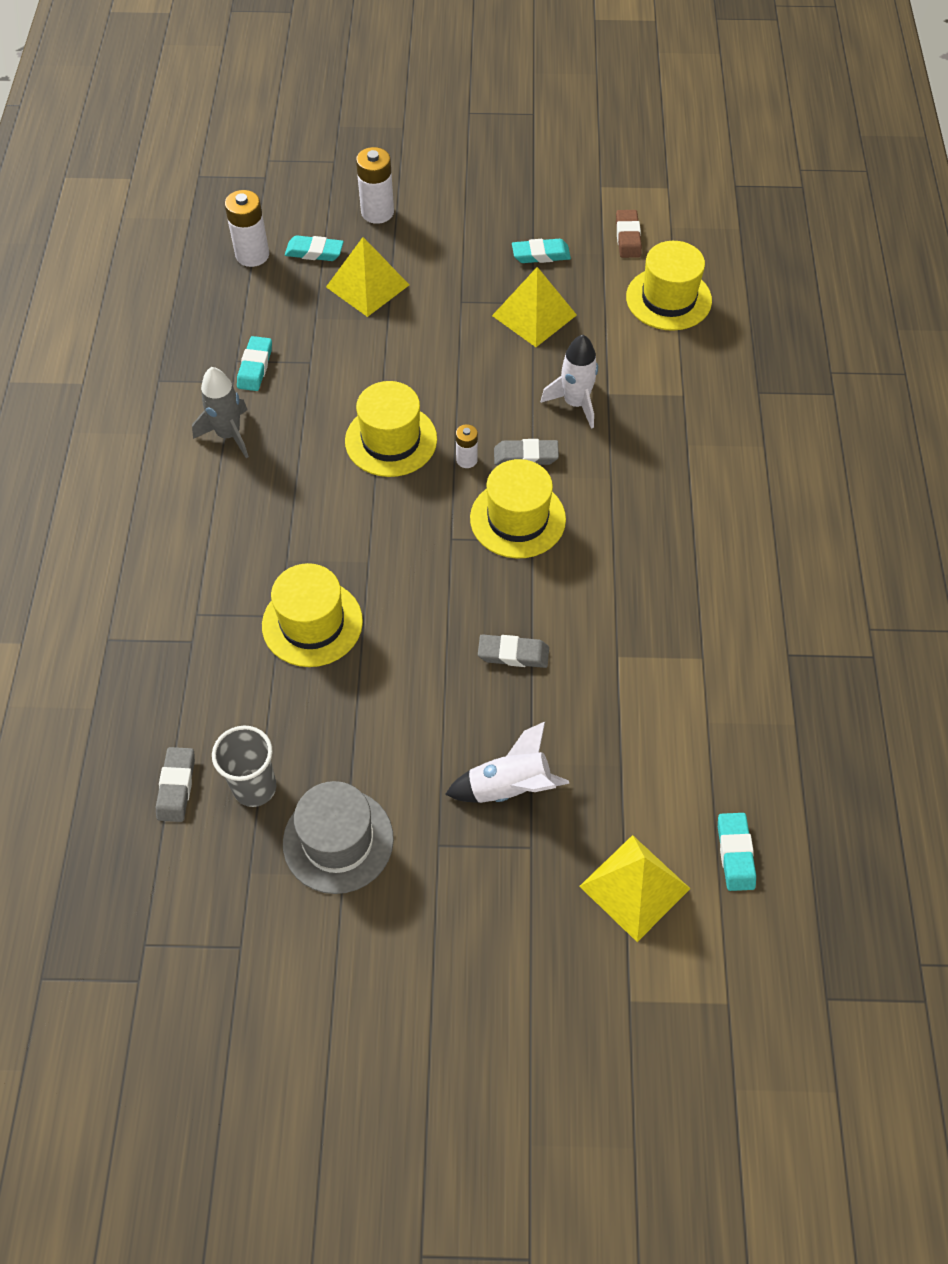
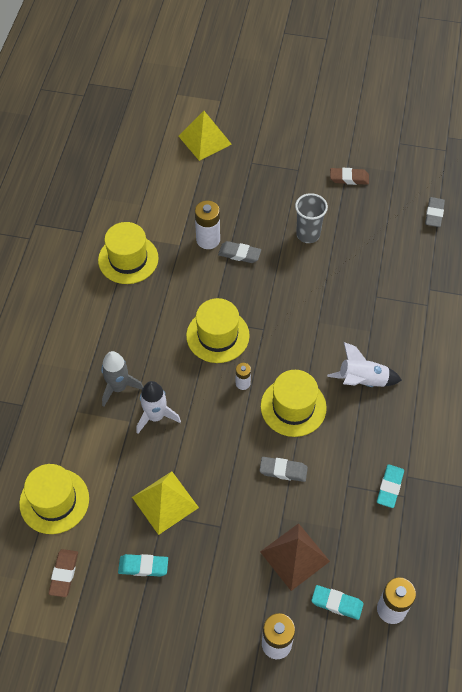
camera: 170 degrees left, 0 degrees up
(229, 434) = (409, 430): grey rocket -> grey rocket (118, 387)
(255, 787) = (392, 208): grey cup -> grey cup (308, 234)
(312, 623) = (356, 289): yellow hat -> yellow hat (128, 259)
(338, 840) = (349, 178): grey hat -> brown eraser
(367, 286) = (294, 556): yellow pyramid -> brown pyramid
(508, 787) = (257, 189): white rocket -> white rocket (362, 381)
(525, 456) = (201, 380): grey eraser -> grey eraser (283, 470)
(572, 672) = (208, 240): none -> white battery
(735, 853) = (150, 146): turquoise eraser -> none

